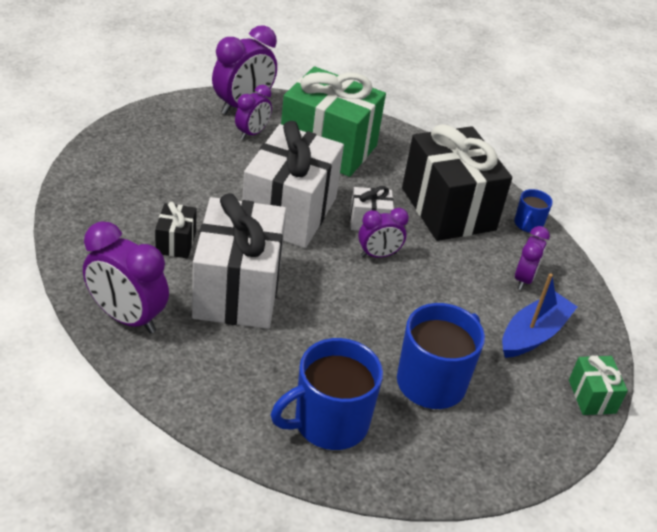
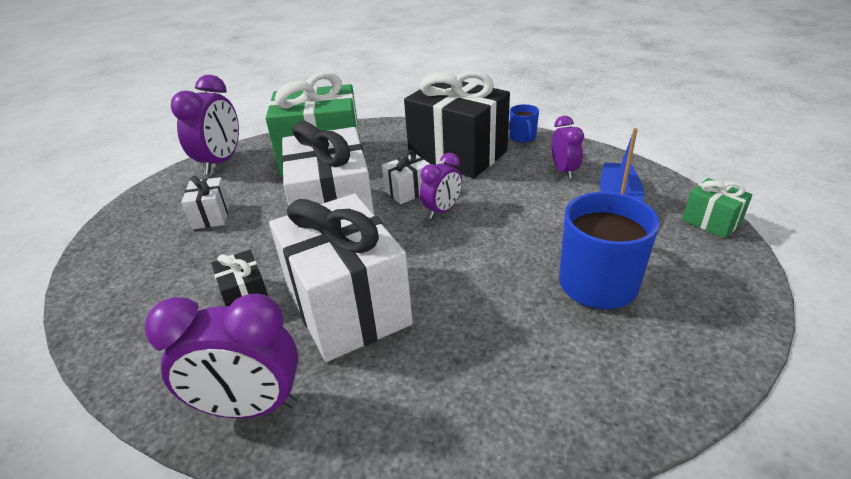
camera: 25 degrees left, 5 degrees down
(200, 157) = (211, 216): none -> white gift
(252, 133) = (246, 177): purple clock -> none
(329, 423) = (560, 380): blue mug -> none

